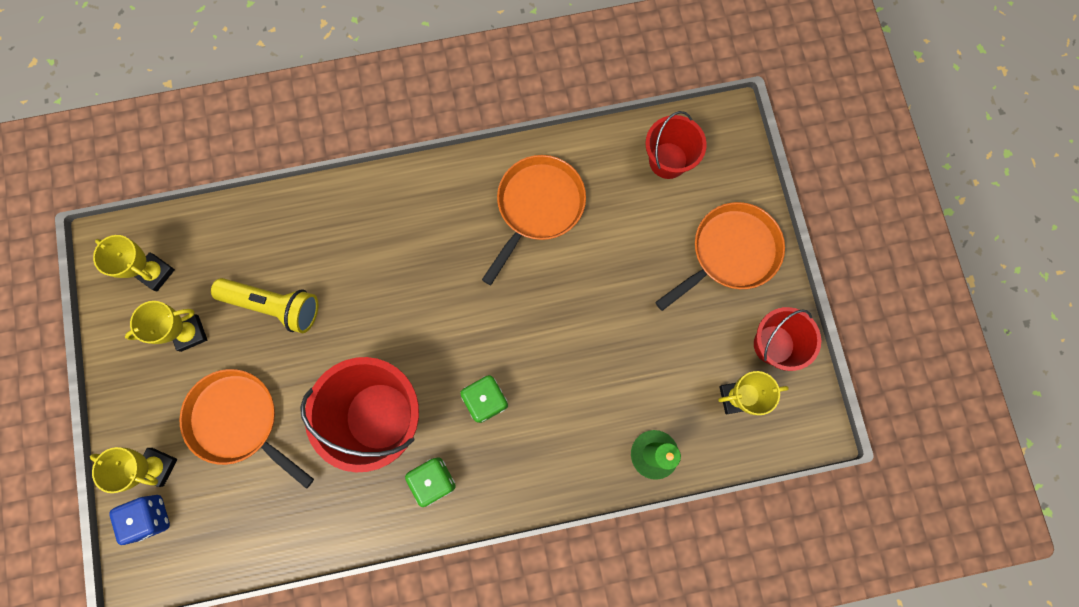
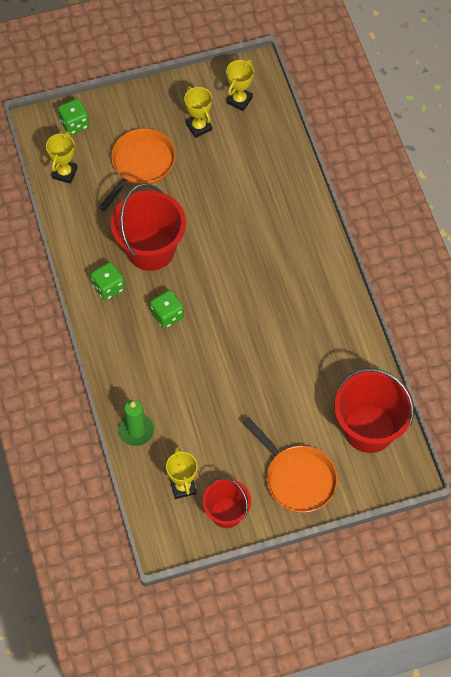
camera: 85 degrees right, 15 degrees down
(150, 517) = (74, 124): blue dice -> green dice
(158, 467) = (107, 122): yellow trophy -> yellow trophy (64, 173)
(274, 305) = (223, 174): yellow flashlight -> none
(537, 207) = (318, 337): orange pan -> none
(668, 160) = (369, 429): red bucket -> red bucket, size x1.66

